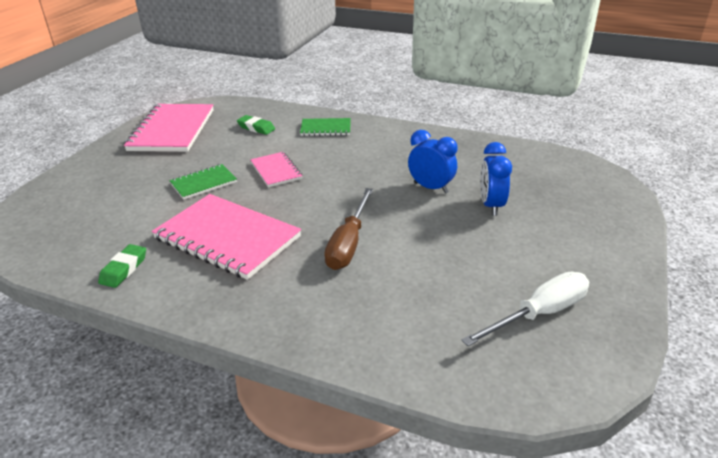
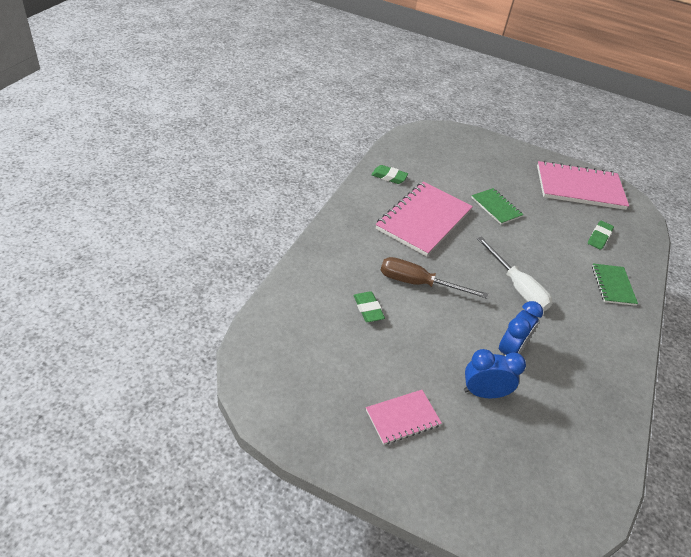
camera: 85 degrees right, 10 degrees up
(276, 171) = (522, 247): pink notebook -> pink notebook (402, 418)
(404, 284) = (368, 309): none -> green eraser
(539, 314) = (327, 386): white screwdriver -> white screwdriver (517, 287)

